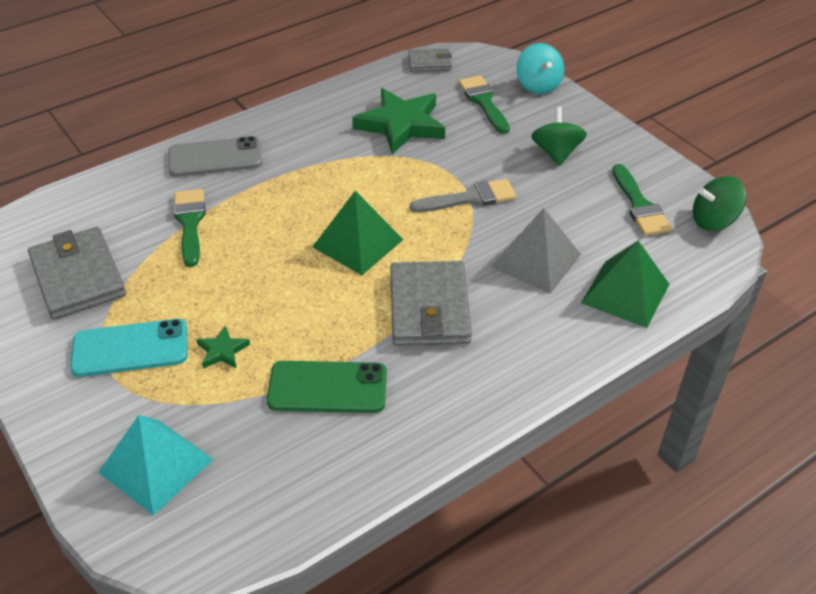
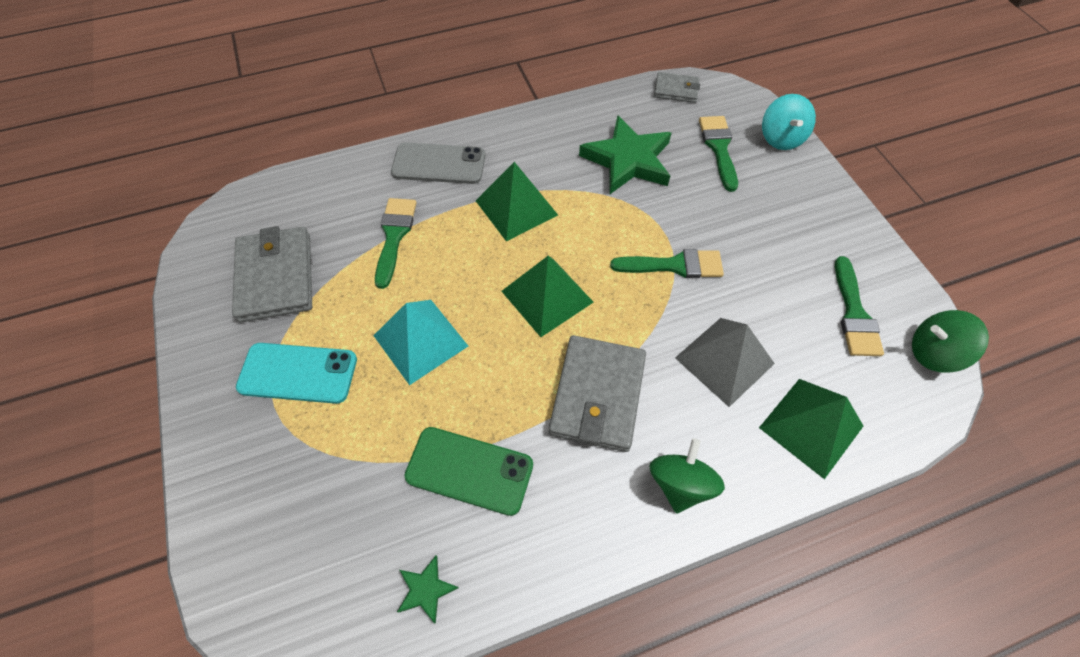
camera: 15 degrees right, 15 degrees up
(156, 465) = (281, 523): turquoise pyramid -> turquoise pyramid (420, 340)
(222, 351) = (382, 398): green star -> green star (426, 589)
(305, 179) = (516, 207): none -> green pyramid
(469, 198) = (674, 265): grey brush -> green brush
(556, 153) = (779, 227): green spinning top -> green spinning top (680, 483)

